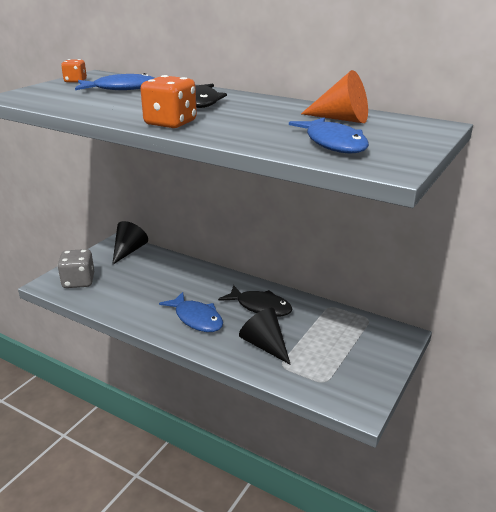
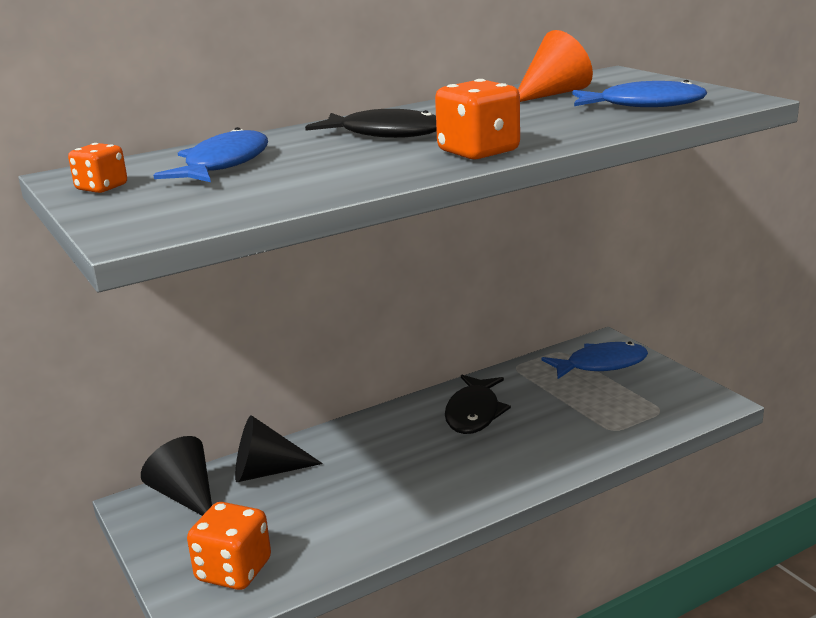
camera: 60 degrees left, 5 degrees down
(78, 281) = (234, 570): grey dice -> orange dice
(196, 318) = (460, 469): blue fish -> blue fish (601, 365)
(260, 307) = (474, 413): black fish -> black fish turned 135 degrees clockwise
(265, 345) = (564, 431): black cone -> black cone (267, 471)

